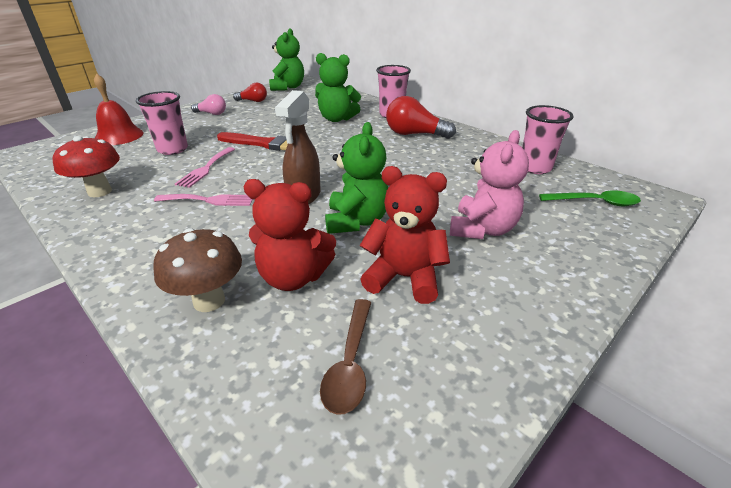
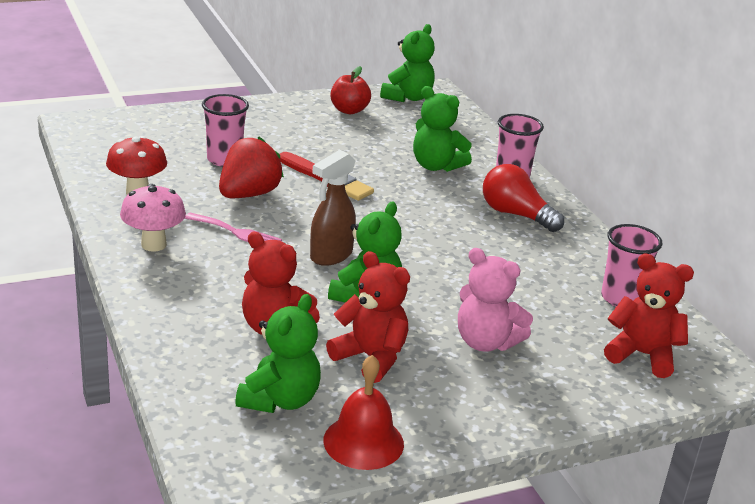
camera: 20 degrees right, 5 degrees down
(119, 136) = (174, 125): red bell -> red bell (363, 442)
(131, 233) = (153, 245): none -> pink mushroom
(205, 169) = (248, 194): pink fork -> red strawberry
(209, 301) = (196, 323): brown mushroom -> none
(212, 113) = (289, 118): pink light bulb -> none
(253, 101) = (349, 110): red light bulb -> red apple
(350, 363) = (280, 400): brown spoon -> green teddy bear
(482, 229) = (485, 342): pink teddy bear -> pink teddy bear turned 75 degrees clockwise
(594, 202) = (642, 355): green spoon -> red teddy bear

